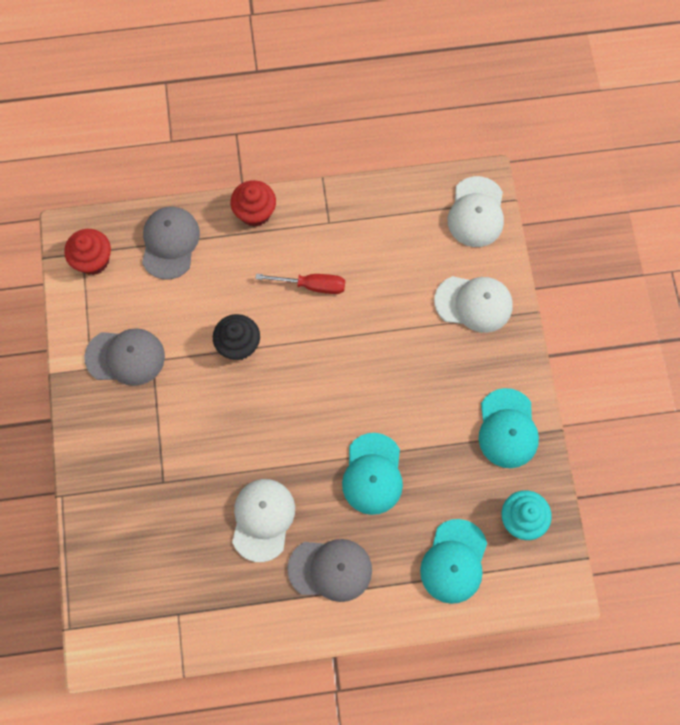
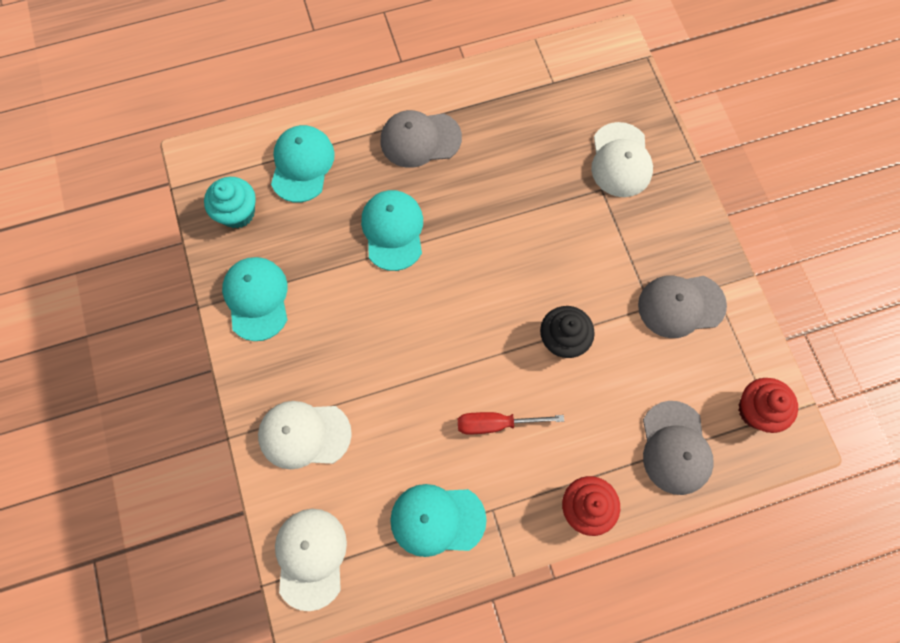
camera: 170 degrees right, 0 degrees up
(263, 519) = (494, 172): white cap -> white cap (620, 160)
(373, 222) = (437, 519): none -> turquoise cap

